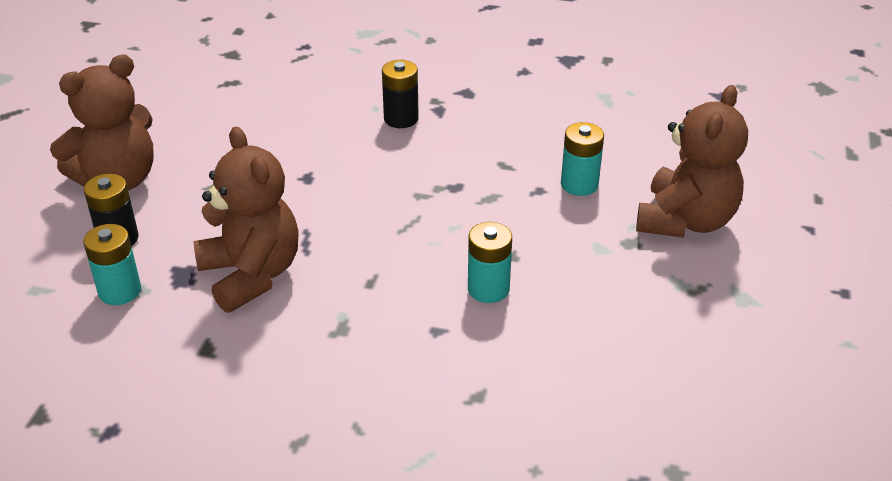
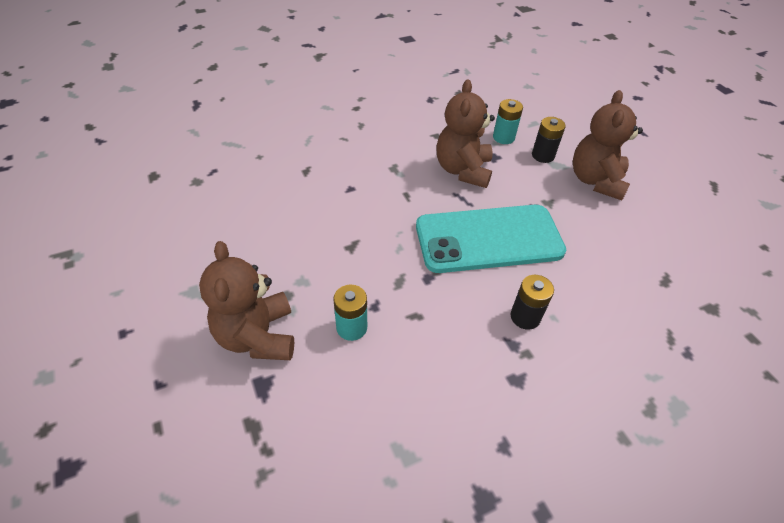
camera: 140 degrees right, 10 degrees up
(251, 275) = (463, 170): brown teddy bear -> brown teddy bear turned 75 degrees clockwise
(341, 187) = (488, 239): none -> turquoise phone
(488, 289) = (345, 221): turquoise battery -> none

